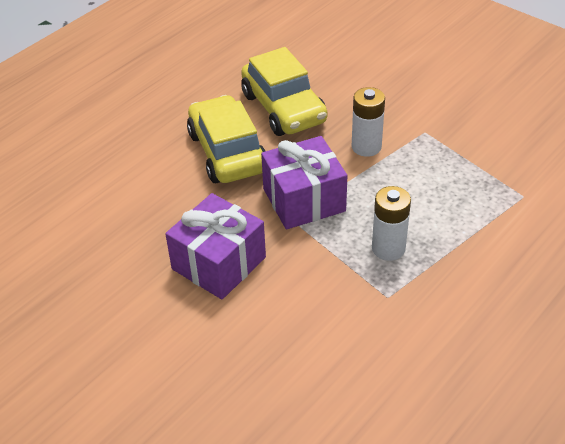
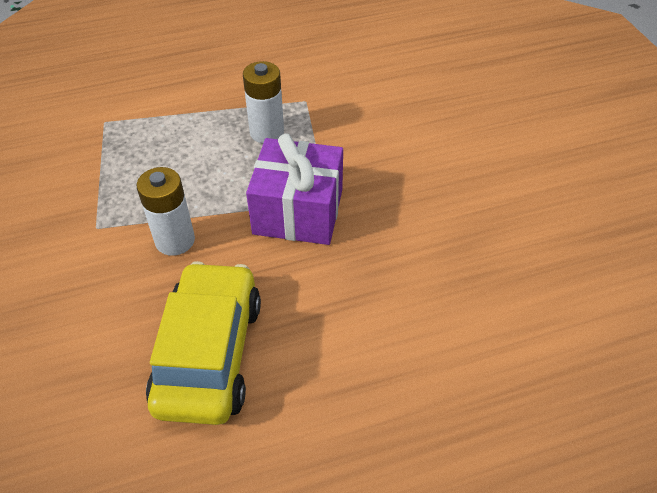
camera: 150 degrees left, 5 degrees up
(218, 263) = (429, 188): purple gift -> none
(227, 152) = (334, 318): yellow car -> none

